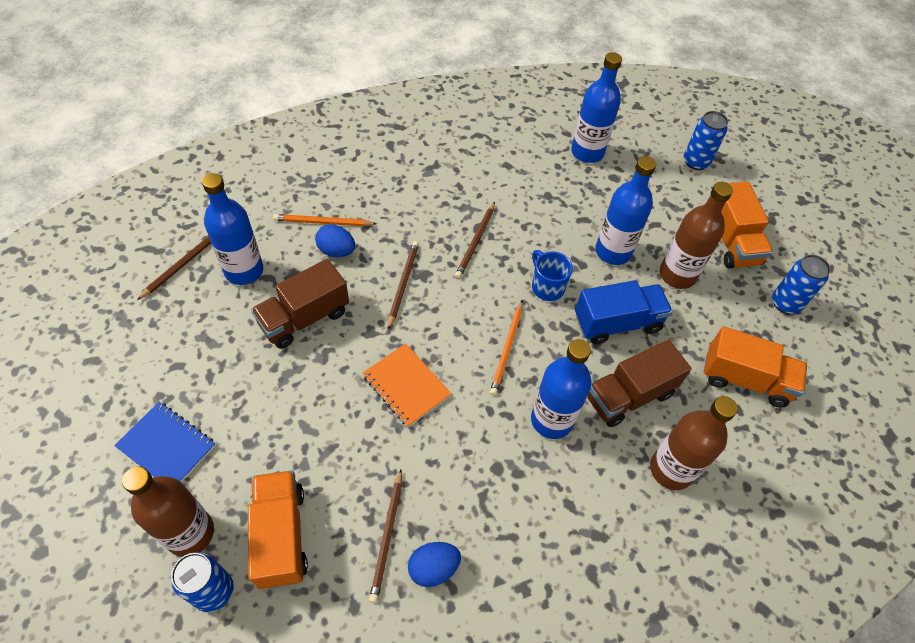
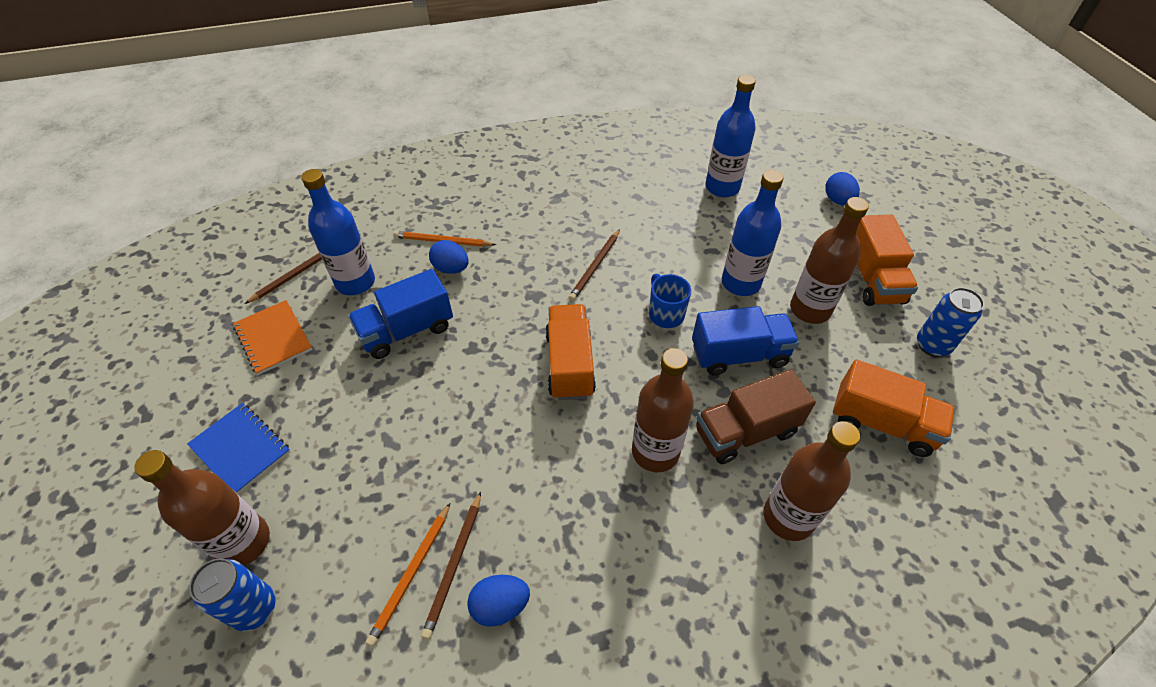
camera: 10 degrees right, 5 degrees down
(281, 535) = (339, 553): orange truck -> orange truck (570, 364)
(304, 318) = (407, 330): brown truck -> blue truck
(403, 284) = (513, 303): brown pencil -> none
(406, 385) = (501, 405): orange notebook -> orange notebook (273, 338)
(507, 349) = (614, 374): orange pencil -> orange pencil (411, 574)
(551, 420) = (655, 452): blue bottle -> brown bottle
(696, 162) = (837, 201): blue can -> blue egg

